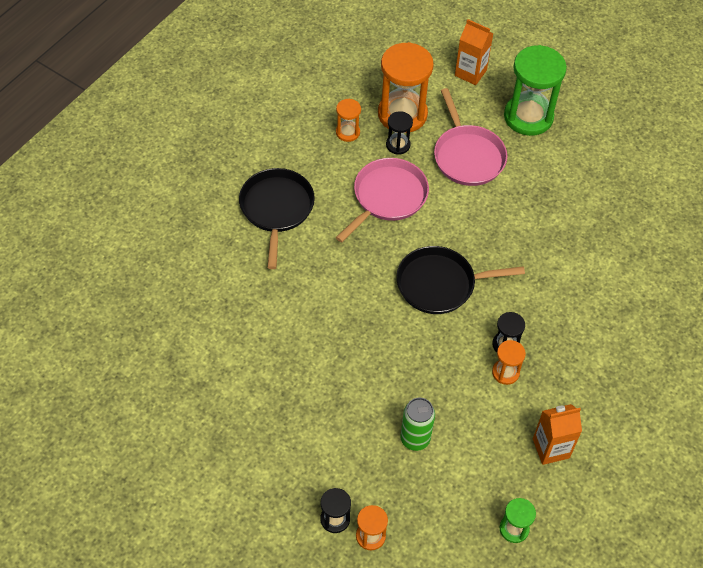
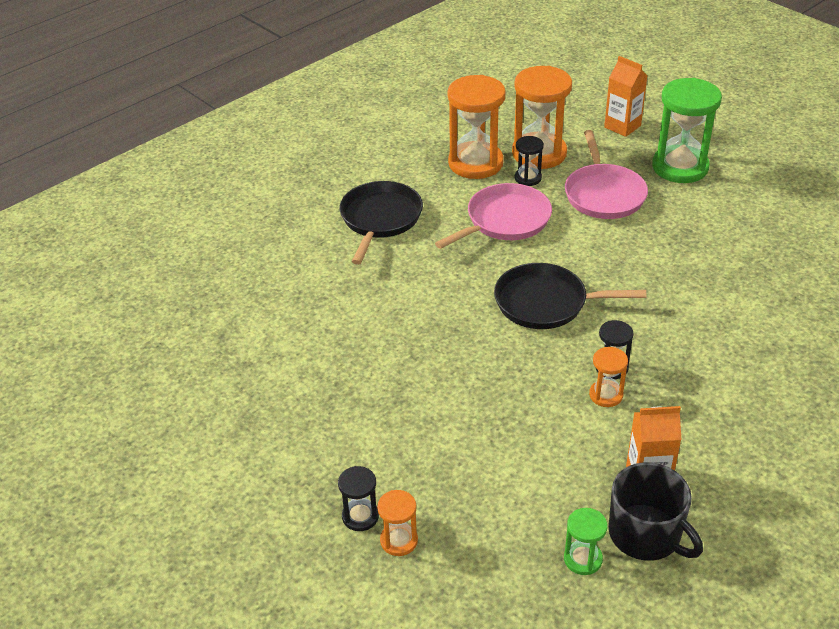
camera: 15 degrees right, 15 degrees down
(347, 132) = (475, 163): orange hourglass -> orange hourglass, size x2.07
(415, 439) = (479, 447): green can -> none
(557, 499) = (646, 534): none -> black mug

